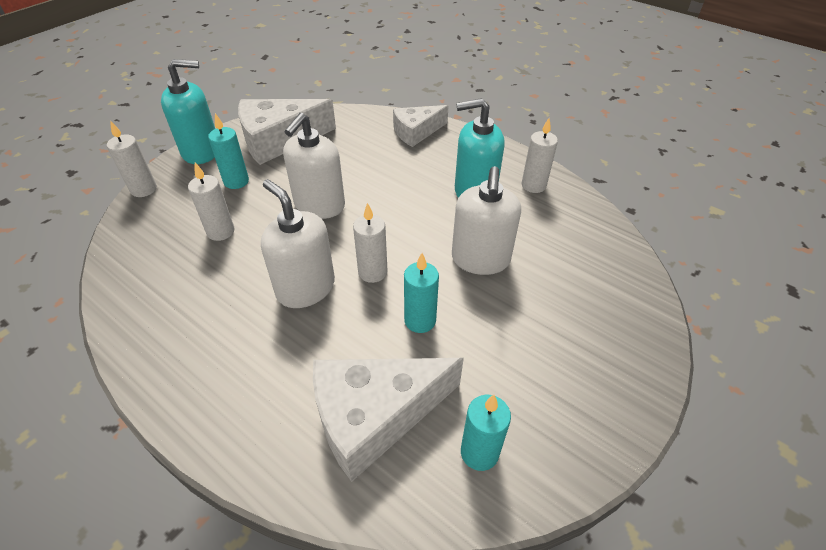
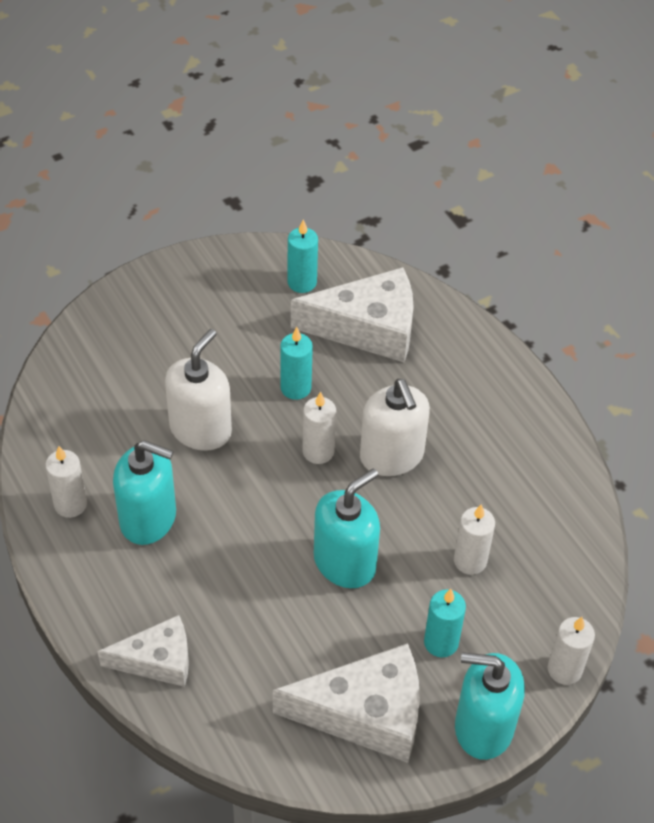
camera: 160 degrees left, 5 degrees up
(319, 205) = (345, 562): white soap dispenser -> turquoise soap dispenser

